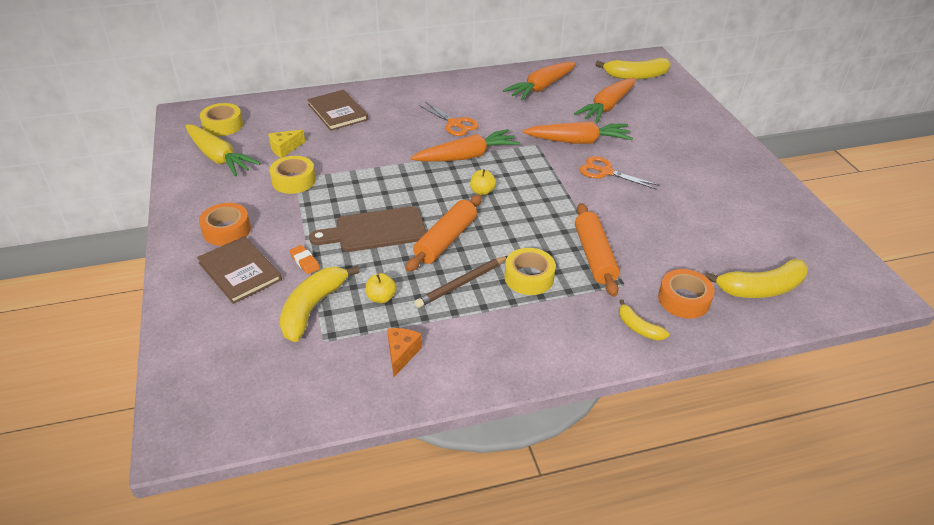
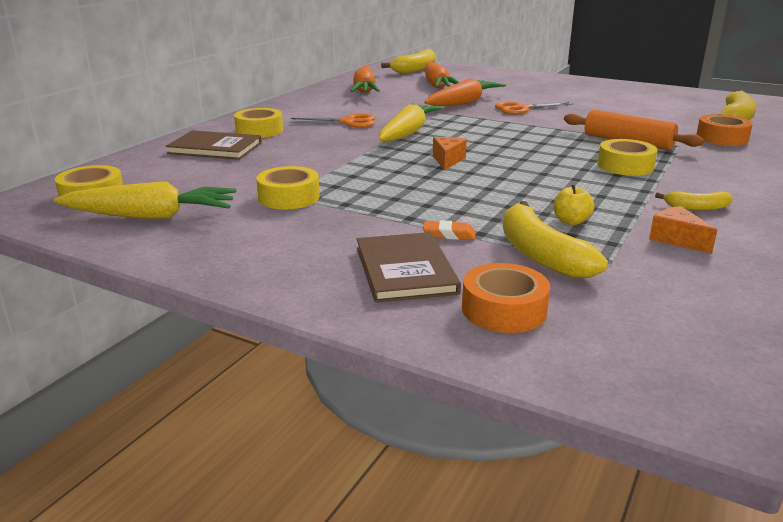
camera: 45 degrees left, 15 degrees down
(227, 230) = (308, 254): orange tape -> orange tape (504, 309)
(240, 271) = (405, 270): brown book -> brown book turned 75 degrees clockwise
(285, 149) = (220, 184): yellow cheese -> none
(375, 230) = (453, 192): brown cutting board -> none
(389, 106) = (259, 131): none -> yellow tape
(432, 200) = (447, 160): none -> orange cheese
(446, 240) = (521, 174): orange rolling pin -> none
(461, 283) = (598, 188): brown pencil -> none
(466, 156) = (407, 133): orange carrot -> yellow carrot
(482, 191) = (471, 143): yellow apple -> none
(638, 327) = (741, 158): yellow banana -> yellow banana (696, 208)

